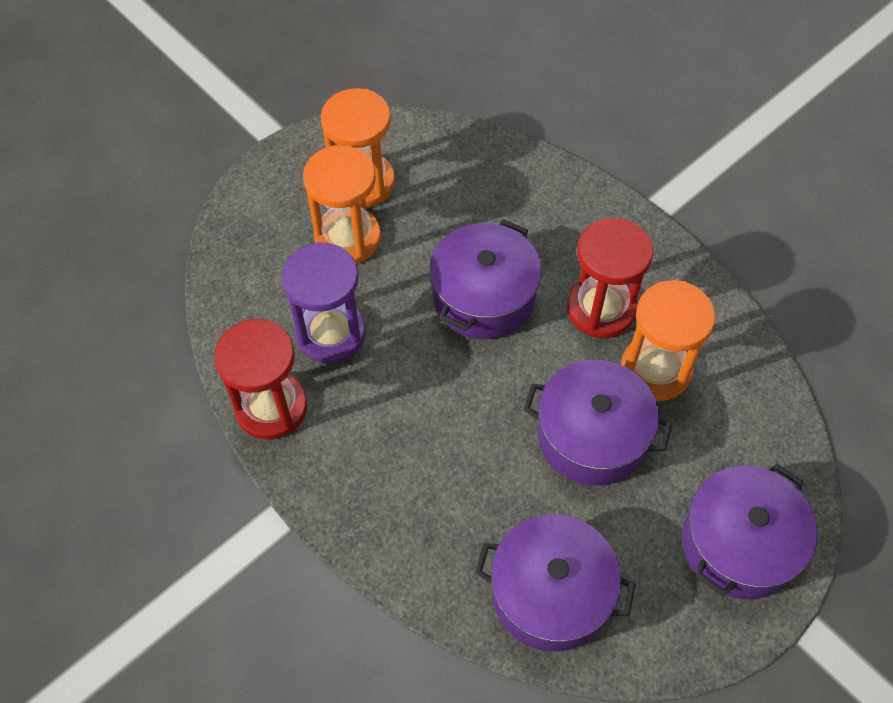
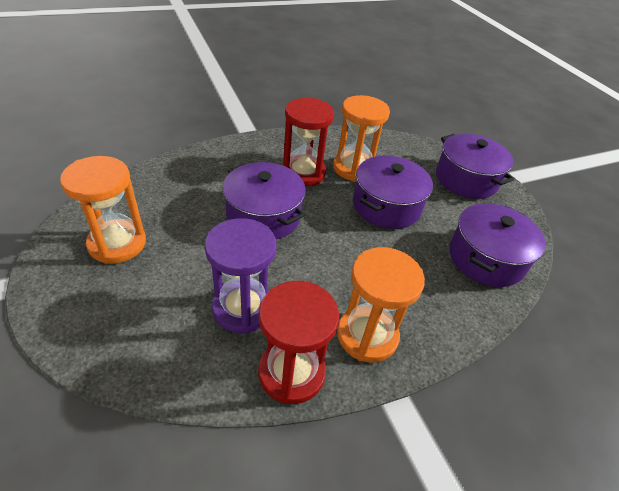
camera: 75 degrees left, 15 degrees down
(348, 238) = (162, 269): orange hourglass -> orange hourglass (367, 335)

